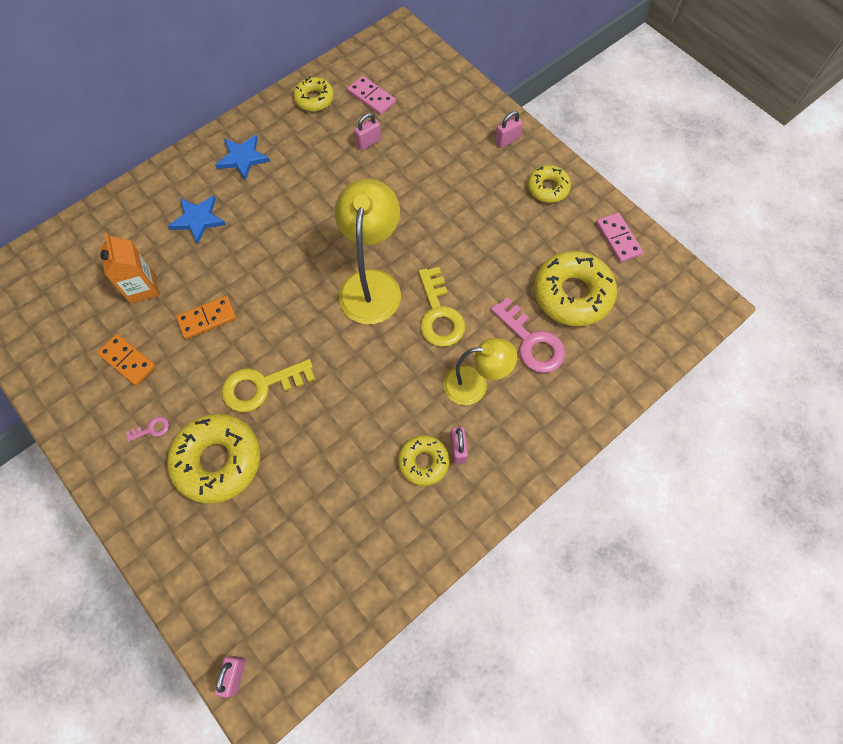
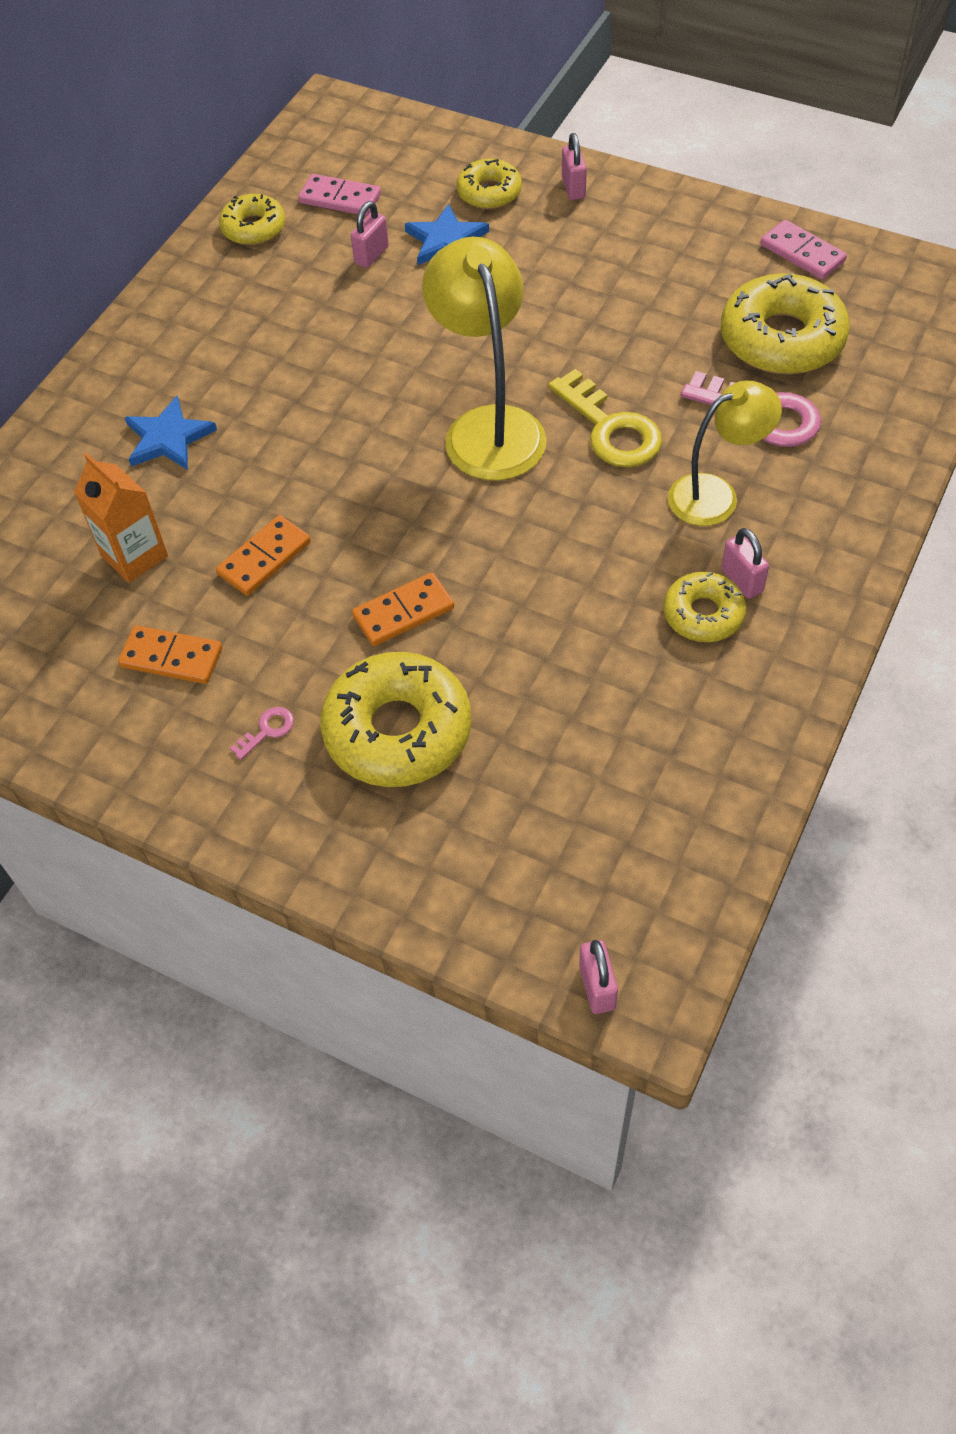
camera: 20 degrees left, 10 degrees down
(243, 158) = (189, 337): blue star -> blue star (446, 240)
(261, 386) = (403, 612): yellow key -> orange domino
(507, 140) = (573, 188): pink padlock -> pink padlock turned 45 degrees counterclockwise
(548, 188) = (667, 226): yellow donut -> yellow donut (489, 192)

